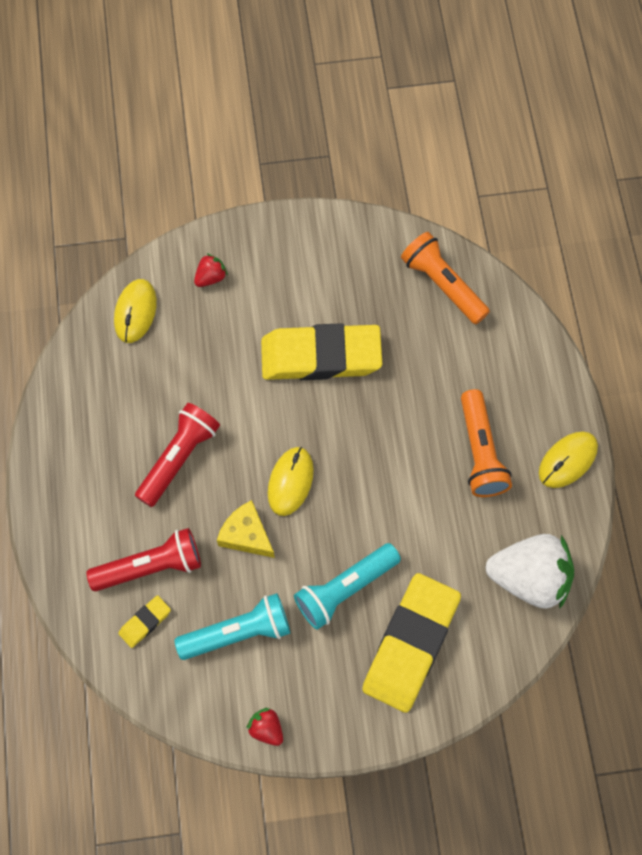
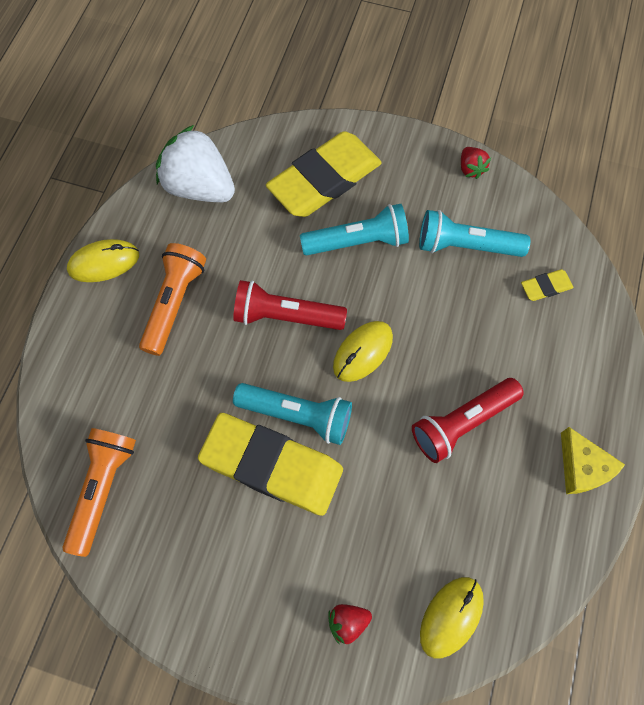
camera: 155 degrees left, 0 degrees up
(151, 566) = (525, 332): red flashlight -> red flashlight (285, 316)
(246, 535) = (425, 322): yellow cheese -> yellow cheese (582, 467)
(320, 404) = (297, 415): none -> turquoise flashlight
(442, 284) = (103, 488): orange flashlight -> orange flashlight turned 150 degrees counterclockwise

